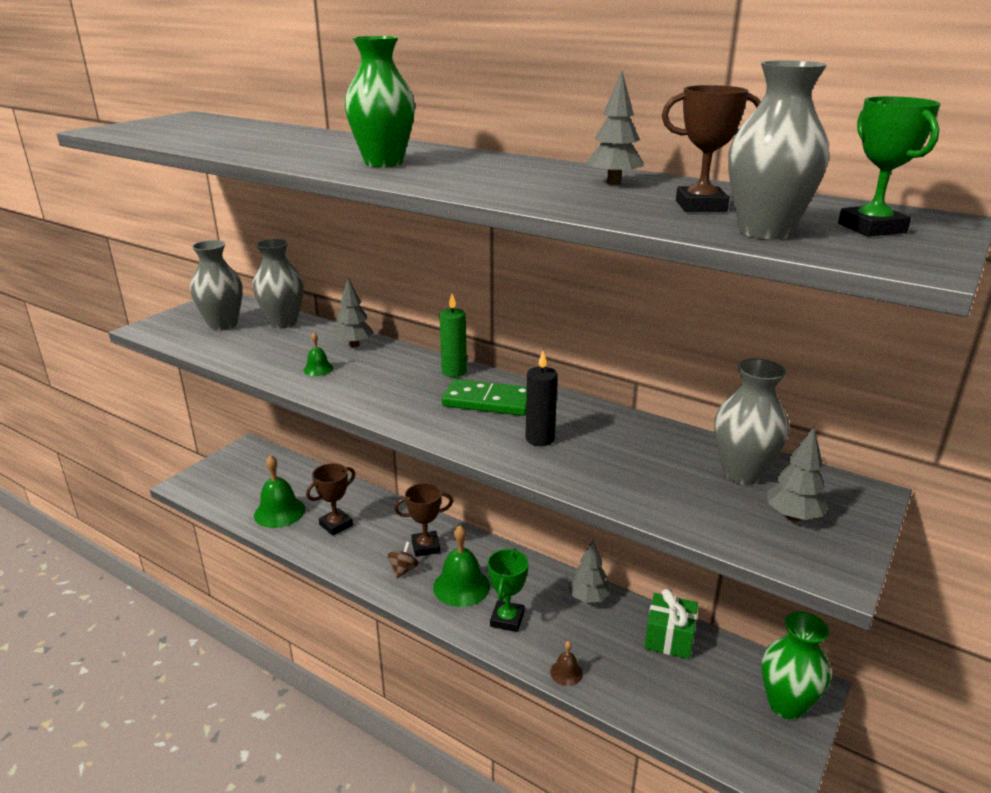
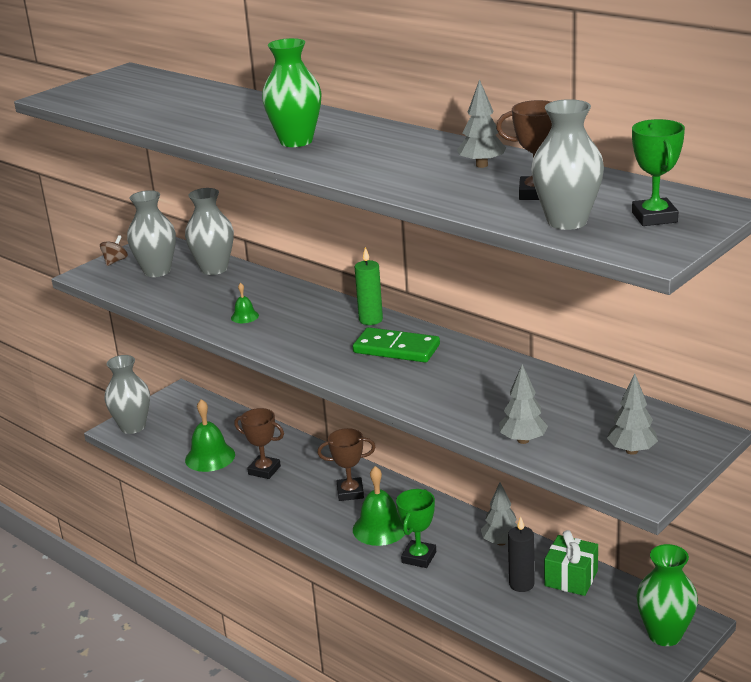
camera: 10 degrees right, 0 degrees up
(336, 525) = (264, 470): brown trophy -> brown trophy turned 60 degrees clockwise
(354, 345) = (280, 292): grey tree -> grey tree (523, 440)
(403, 570) = (326, 512): brown spinning top -> brown spinning top (115, 261)
(540, 439) = (434, 383): black candle -> black candle (521, 584)
(566, 672) = (465, 602): brown bell -> none
(742, 473) = (605, 415): grey vase -> grey vase (133, 427)

